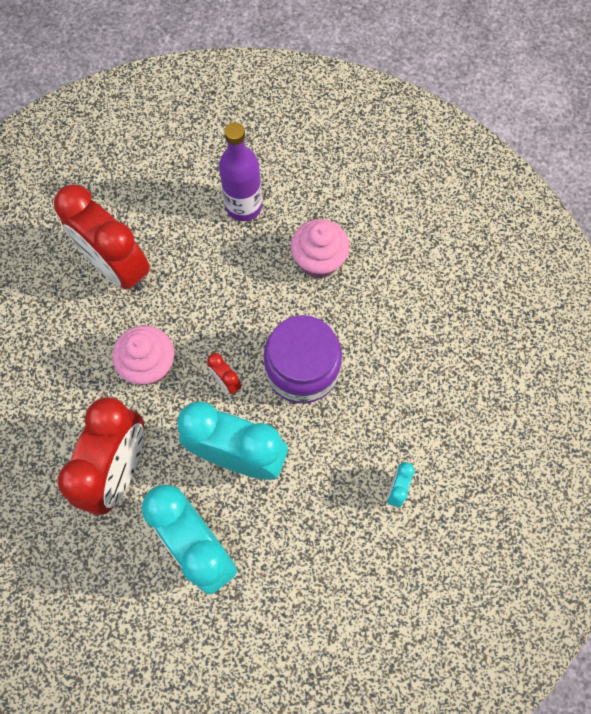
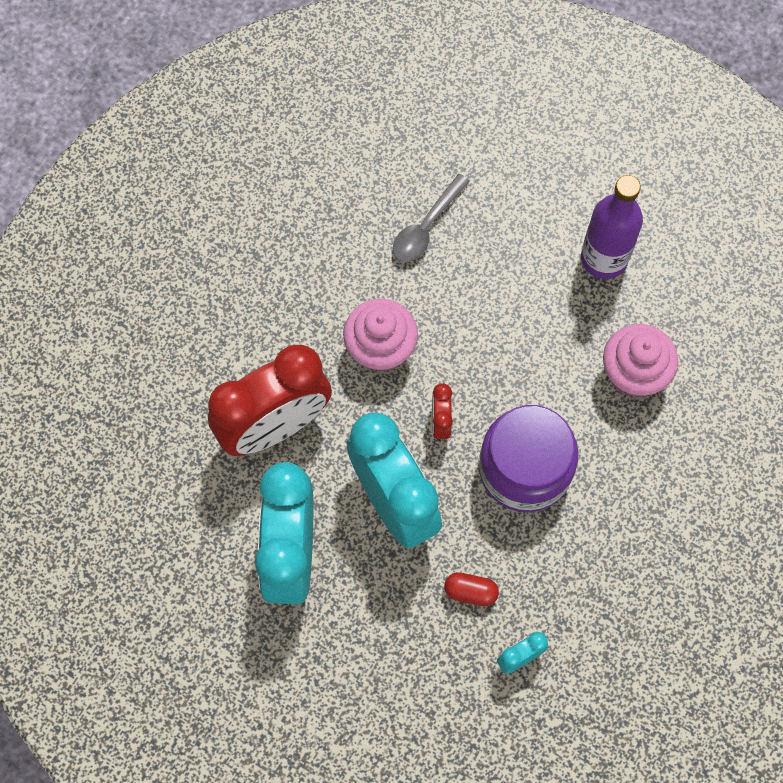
camera: 40 degrees right, 0 degrees up
(117, 267) = (426, 226): red clock -> grey spoon
(332, 473) = (470, 591): none -> red capsule

